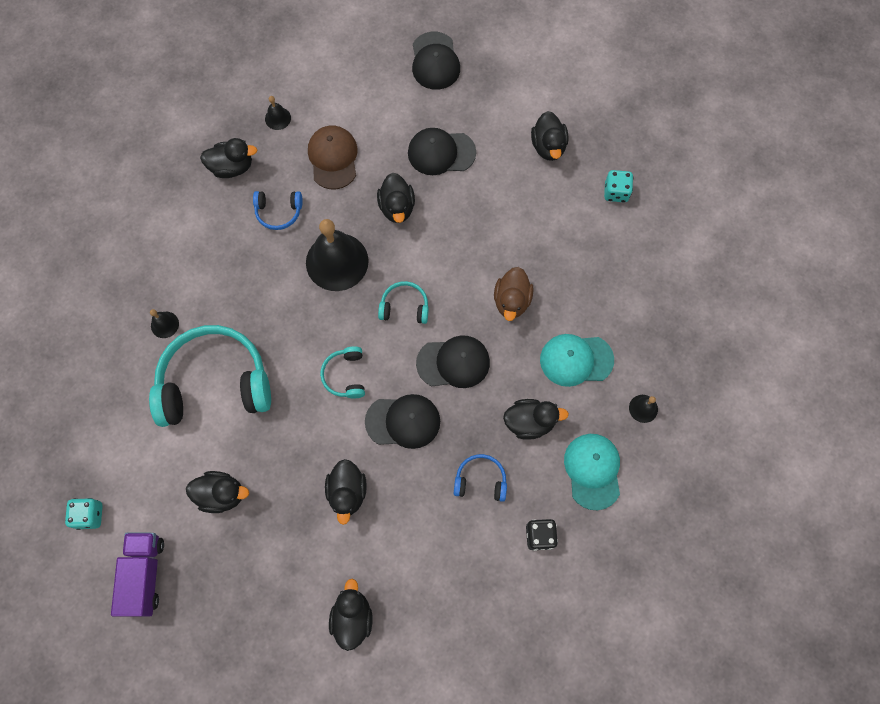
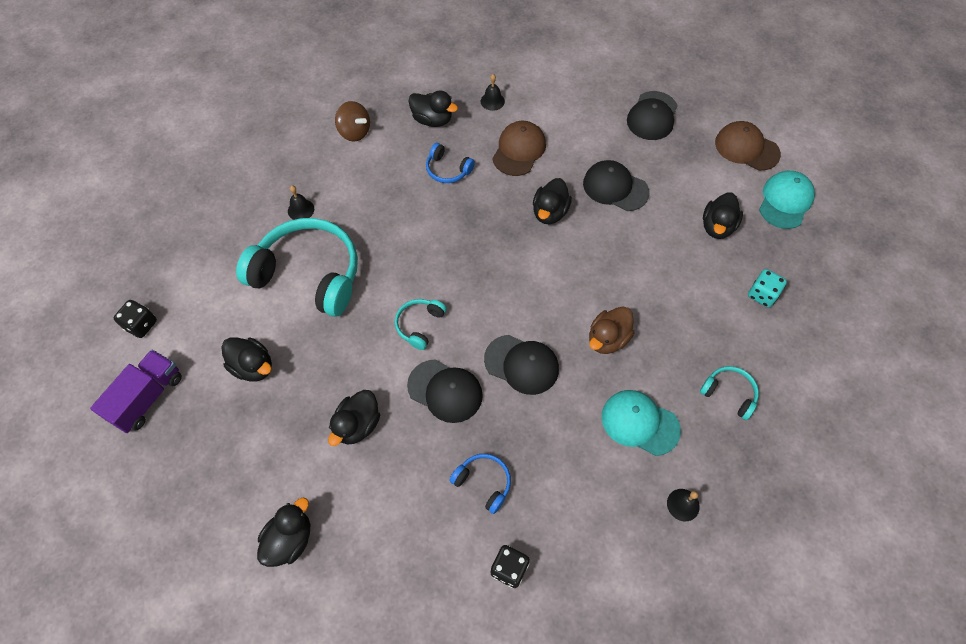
camera: 30 degrees right, 10 degrees down
(89, 515) = (141, 325): turquoise dice -> black dice
(164, 218) = (354, 132): none -> brown spinning top
(337, 261) = (471, 230): black bell -> none
(404, 307) = (506, 295): turquoise headphones -> turquoise headphones (729, 394)
(529, 422) = (562, 455): black duck -> none
(534, 54) = (746, 148): none -> brown cap
(593, 471) = (598, 536): turquoise cap -> turquoise cap (785, 201)

